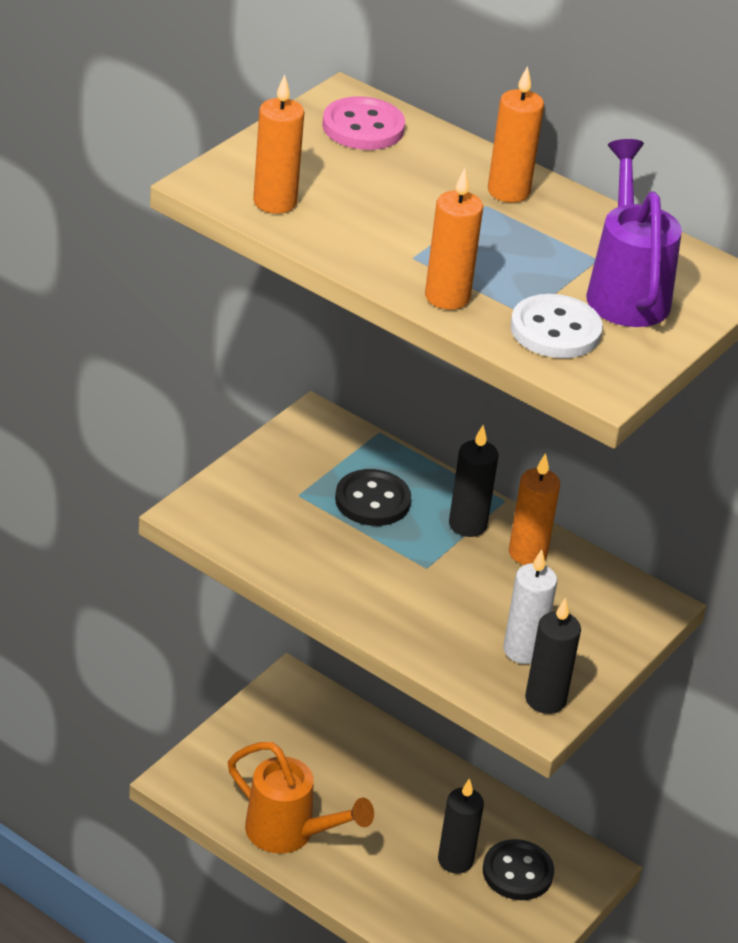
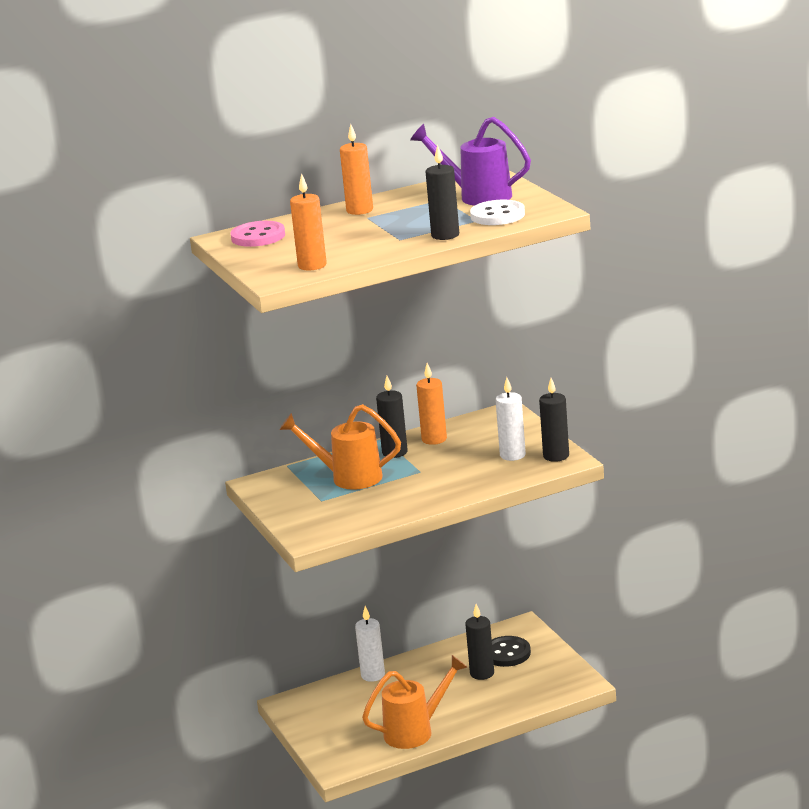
camera: 55 degrees left, 15 degrees down
(372, 500) = (348, 477): black button -> orange watering can
(393, 746) = (373, 675): none -> white candle
(447, 297) = (445, 235): orange candle -> black candle

